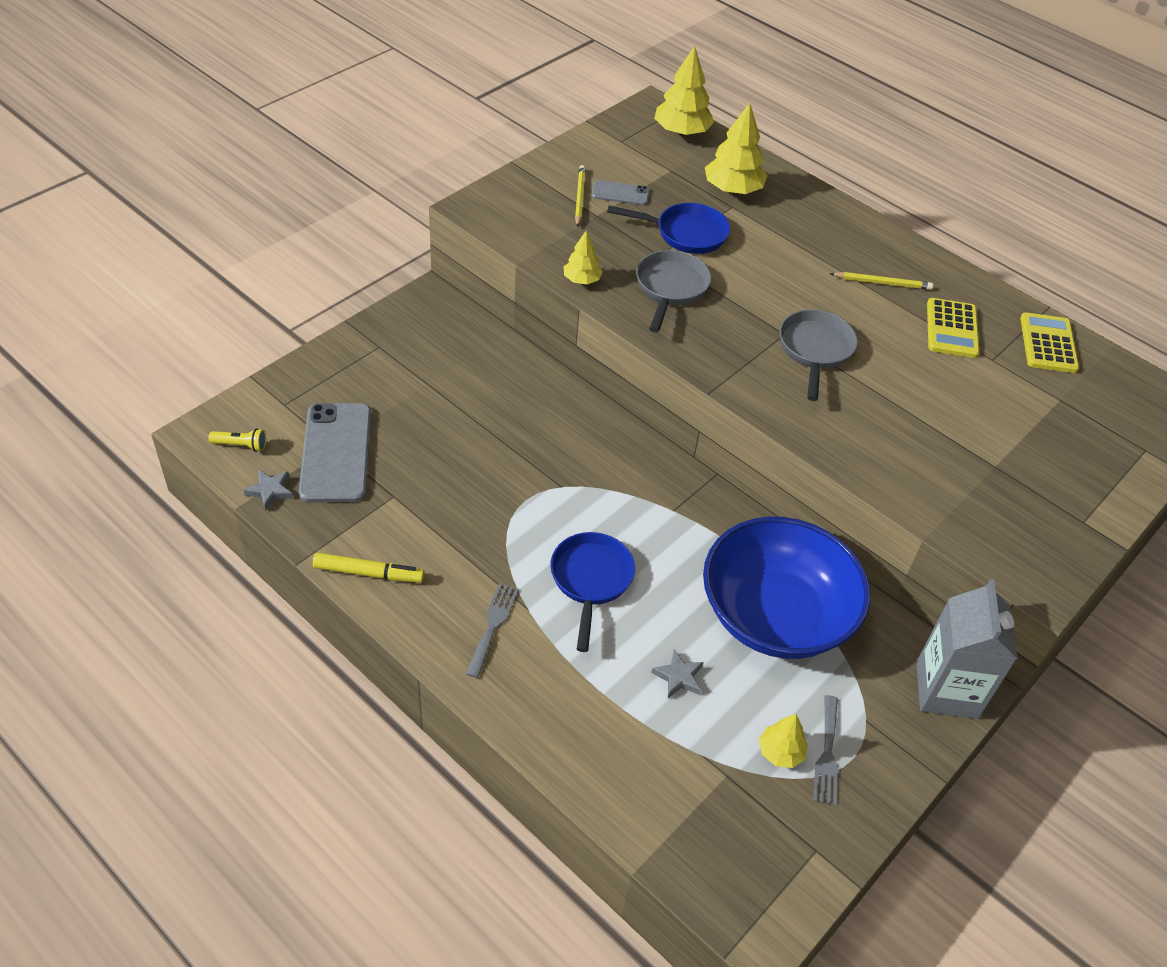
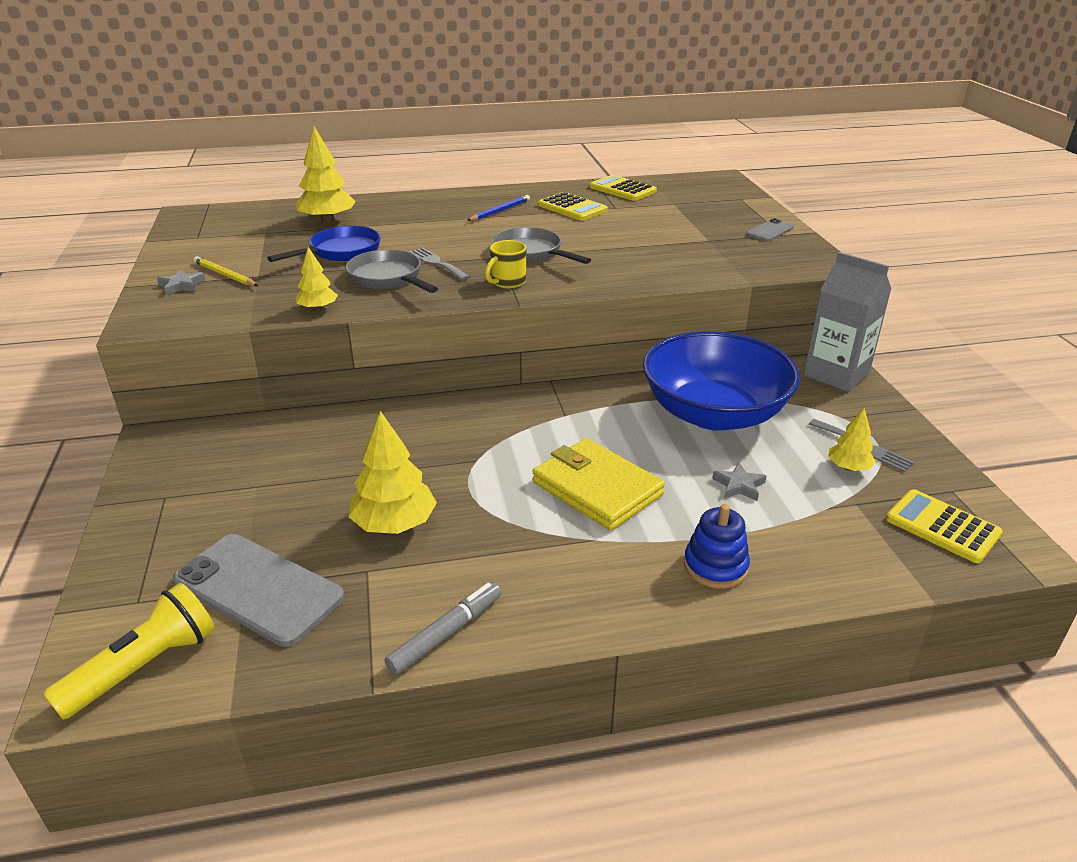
camera: 50 degrees left, 15 degrees down
(241, 445) = (145, 666): yellow flashlight -> yellow flashlight, size x1.95
(270, 491) = (243, 669): grey star -> grey star (181, 285)
(369, 573) = (446, 633): yellow marker -> grey marker
(492, 625) = (594, 571): grey fork -> grey fork (437, 263)
(558, 701) = (715, 566): none -> blue stacking toy
(591, 581) = (597, 489): blue pan -> yellow wallet
(620, 193) = (252, 258): grey phone -> grey phone (770, 231)
(681, 132) = (234, 214): yellow tree -> yellow tree (394, 524)
(741, 364) = (507, 282): none -> yellow mug
(748, 855) = (942, 526): none -> yellow calculator
(882, 283) = (500, 211): yellow pencil -> blue pencil

